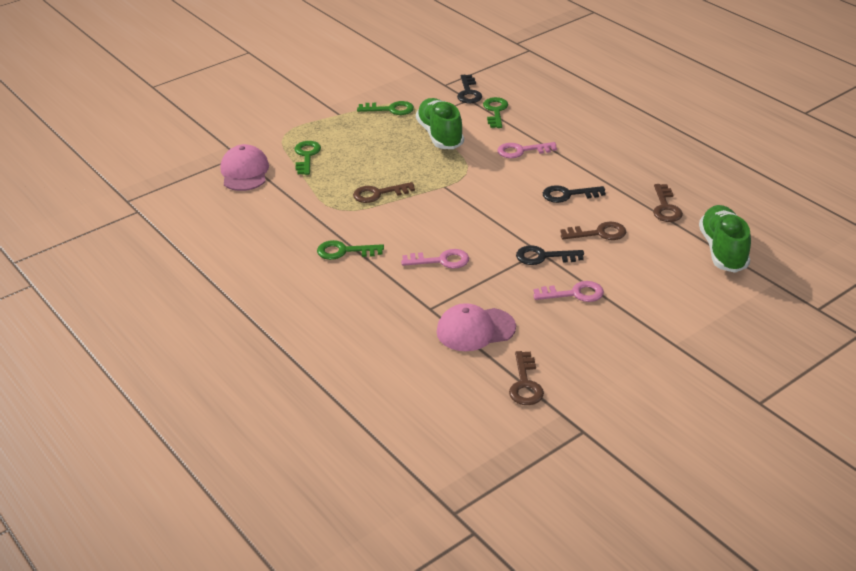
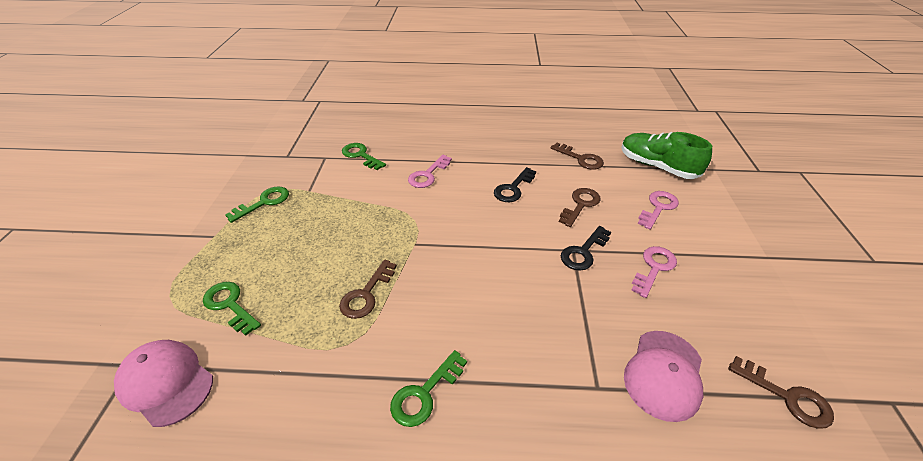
camera: 50 degrees left, 5 degrees up
(440, 135) = (344, 200): green shoe -> none
(441, 260) = (523, 322): pink key -> pink key (658, 208)
(468, 92) = (317, 152): black key -> none

